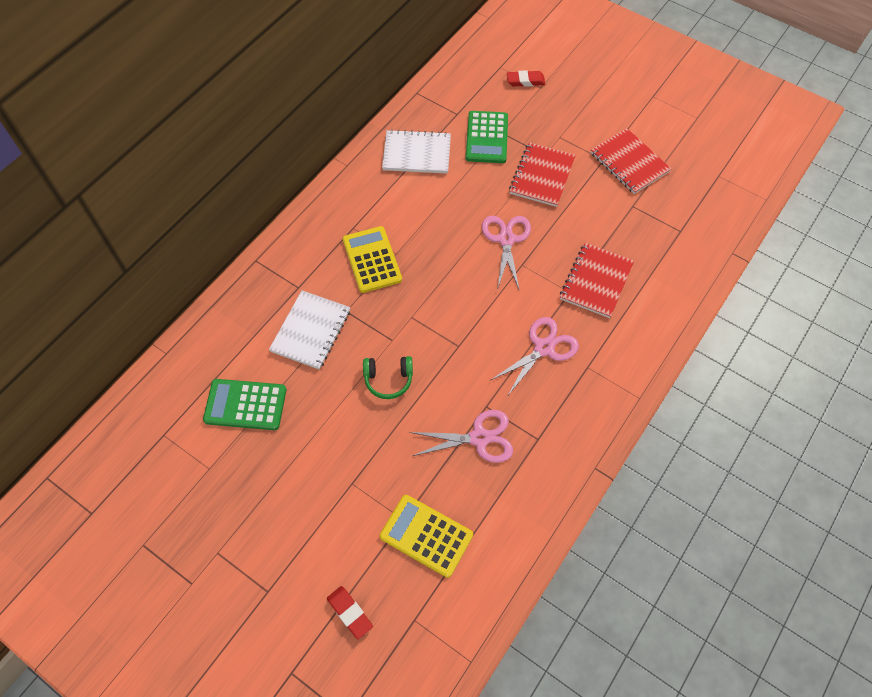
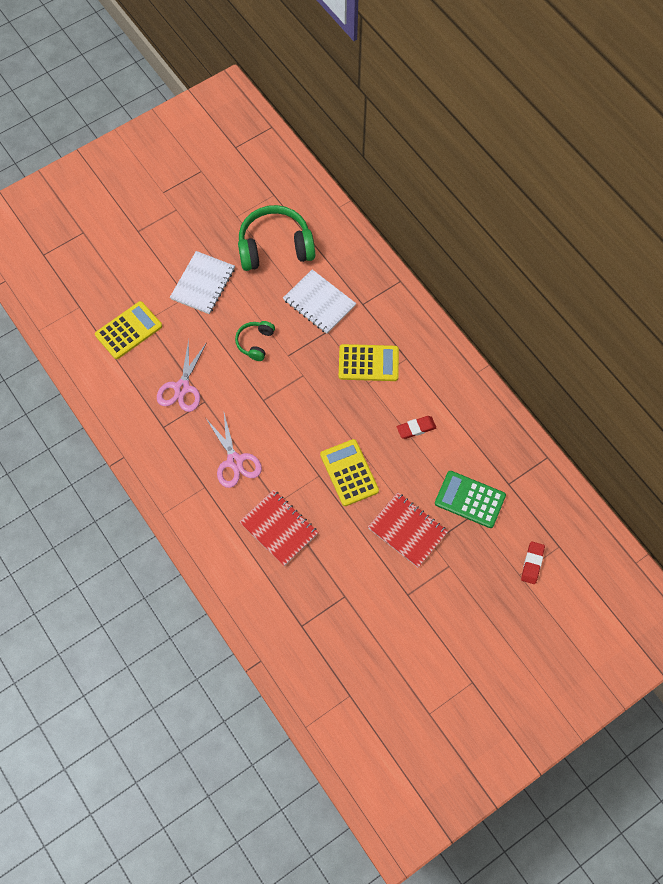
camera: 110 degrees right, 5 degrees up
(245, 405) = (275, 247): green calculator -> green headphones
(350, 612) = (102, 272): red eraser -> red eraser (416, 428)
(417, 153) = (471, 433): white notebook -> white notebook (203, 284)
(506, 239) = (349, 473): pink scissors -> yellow calculator
(629, 162) = (395, 617): red notebook -> none

